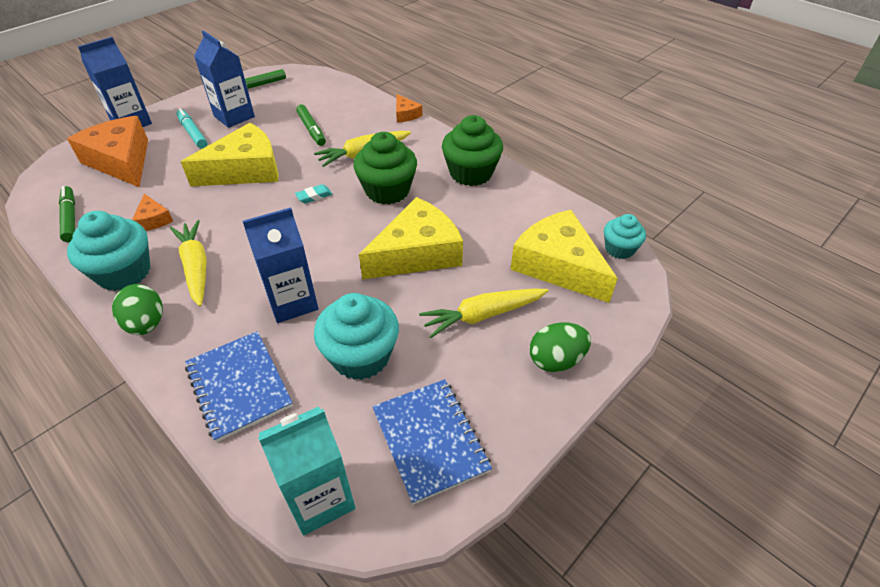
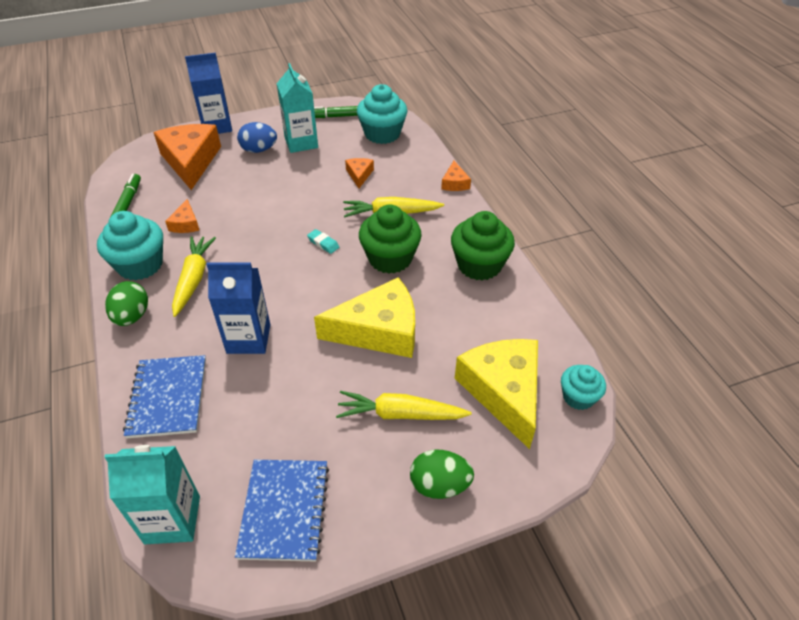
camera: 25 degrees right, 0 degrees up
(193, 133) = (259, 150): turquoise marker -> blue egg
(234, 116) = (301, 143): blue carton -> turquoise carton
(245, 170) = (281, 199): yellow cheese -> none
(311, 130) = (359, 175): green marker -> orange cheese
(314, 196) = (323, 243): turquoise eraser -> turquoise eraser turned 45 degrees clockwise
(361, 356) = (274, 410): turquoise cupcake -> turquoise cupcake (382, 134)

